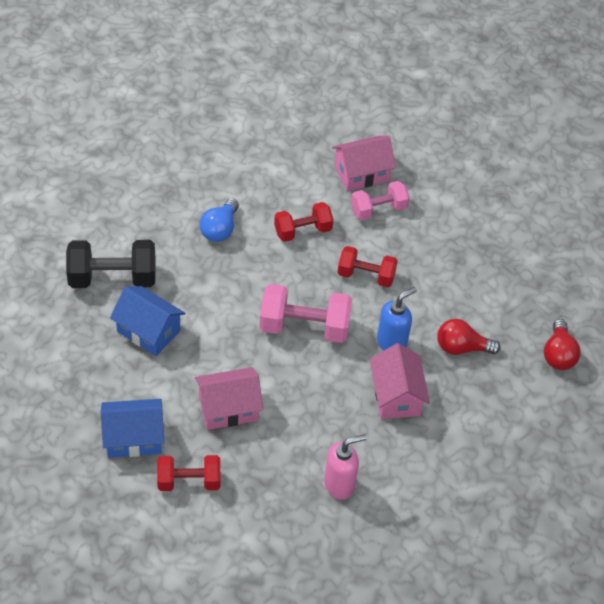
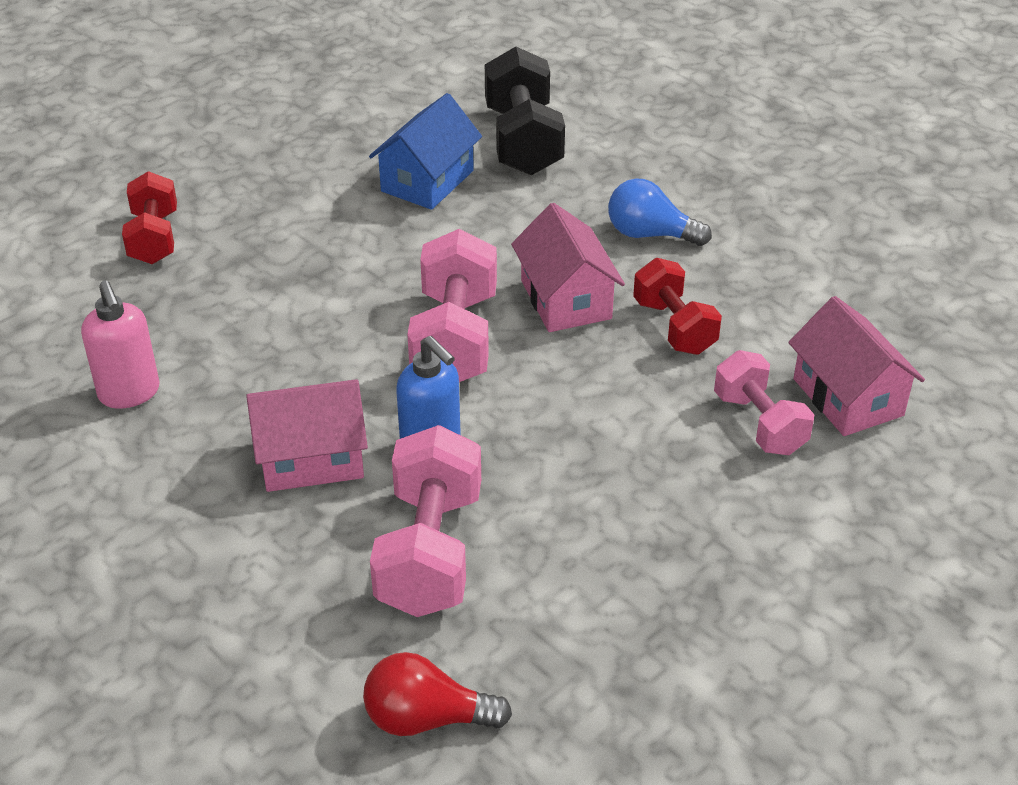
camera: 90 degrees right, 10 degrees down
(133, 438) = (233, 184): blue house -> none
(228, 408) = (284, 266): pink house -> pink house (566, 299)
(366, 276) = (587, 411): red dumbbell -> none
(461, 348) = (430, 552): red light bulb -> pink dumbbell

